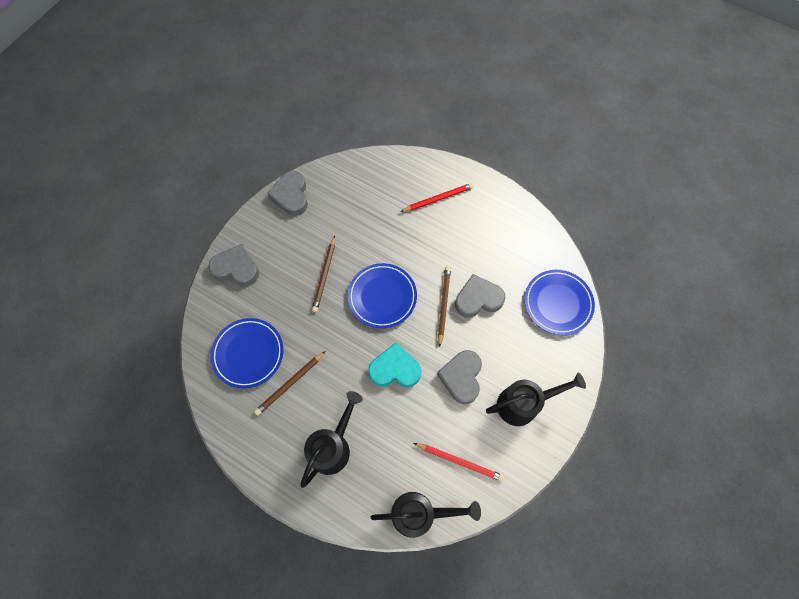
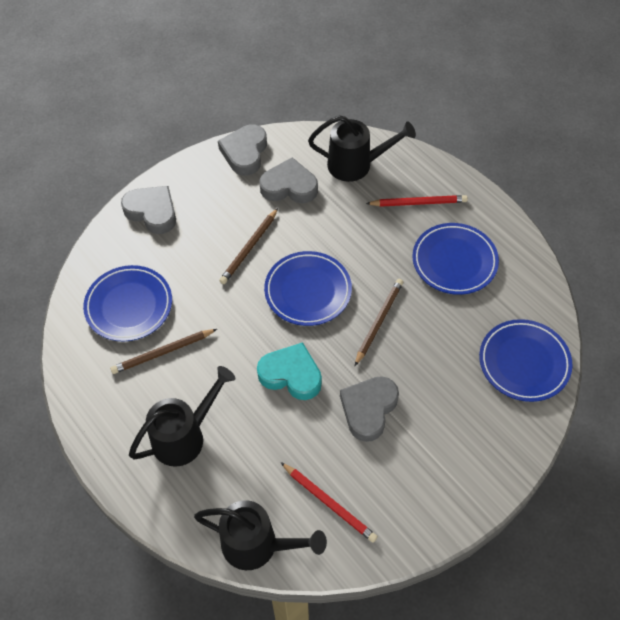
camera: 20 degrees right, 10 degrees down
(478, 299) = (424, 328): grey heart -> grey heart (289, 186)
(481, 238) = (454, 261): none -> blue plate
(523, 404) = (435, 464): black watering can -> black watering can (356, 165)

